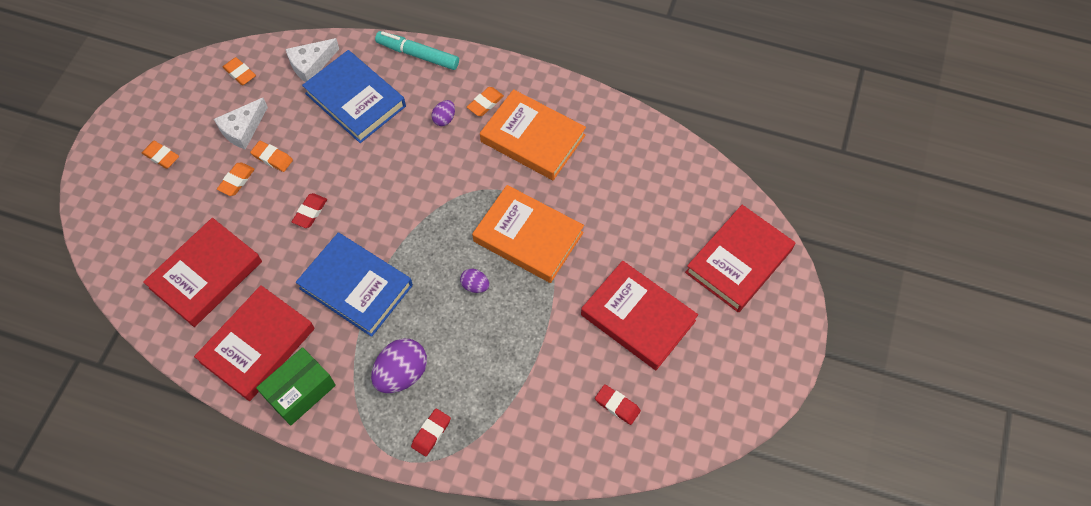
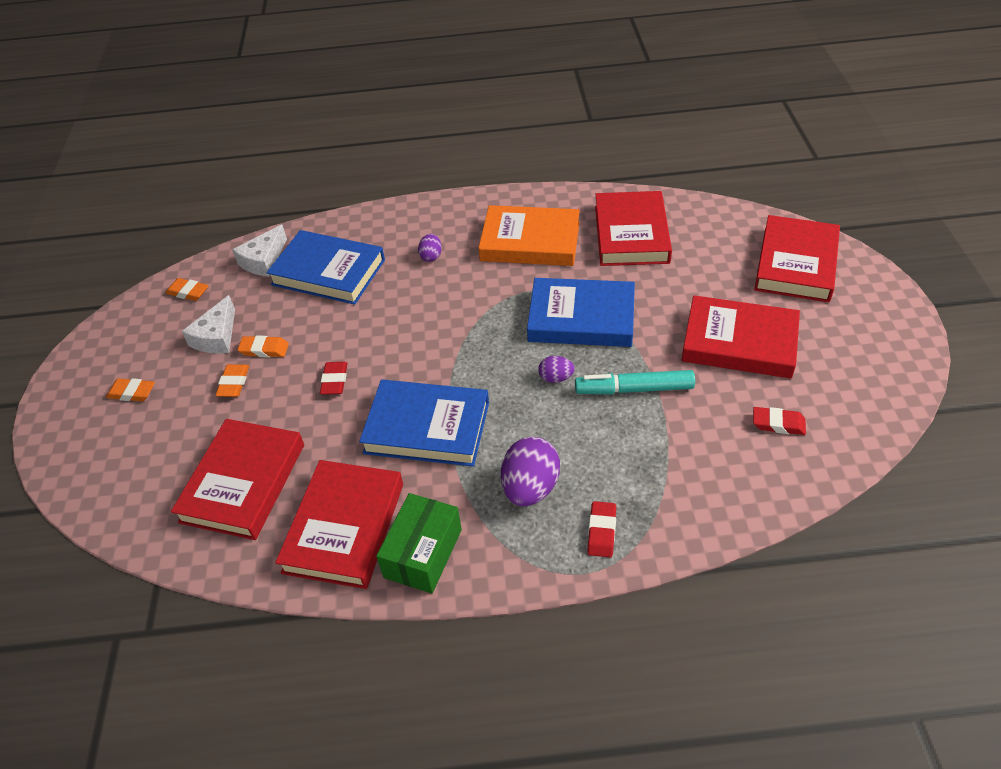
camera: 20 degrees left, 15 degrees down
(418, 54) = (372, 218): turquoise marker -> turquoise marker (634, 389)
(485, 103) = (464, 231): orange eraser -> none
(528, 237) = (581, 318): orange book -> blue book
(621, 167) = (631, 234): none -> red book

